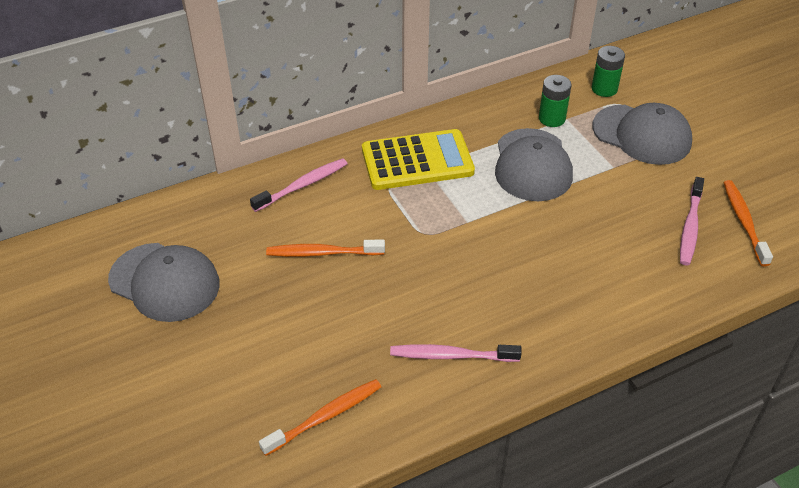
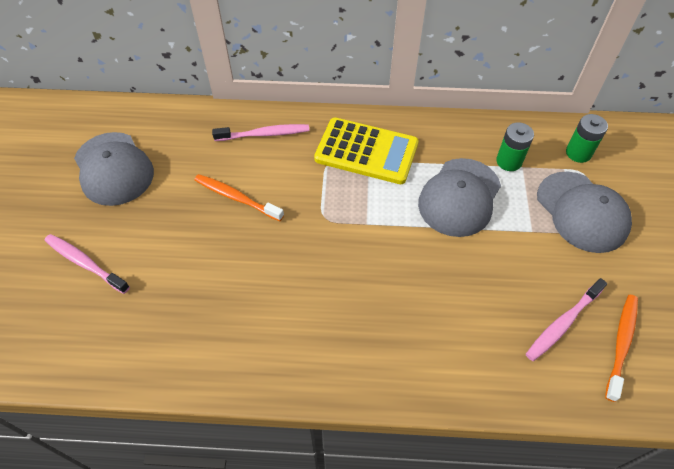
camera: 30 degrees right, 10 degrees up
(325, 416) = (135, 337): orange toothbrush -> none
(451, 355) = (265, 337): pink toothbrush -> pink toothbrush (85, 263)

